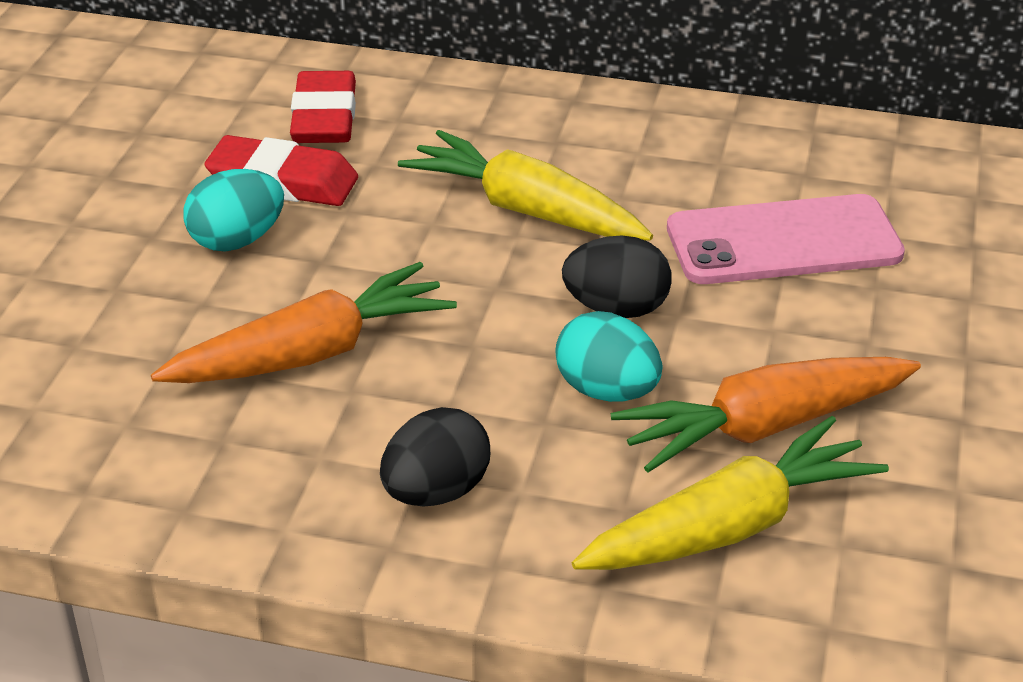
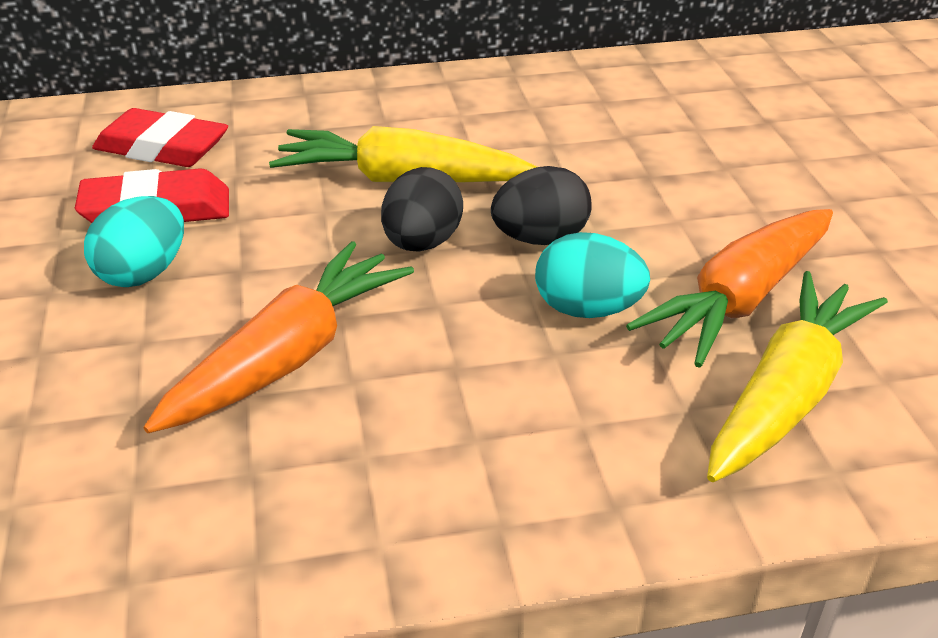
camera: 25 degrees left, 0 degrees up
(324, 117) = (162, 148): red eraser -> red eraser turned 45 degrees counterclockwise
(436, 492) = (506, 452): black egg -> black egg (422, 243)
(783, 242) = (629, 152): pink phone -> none

